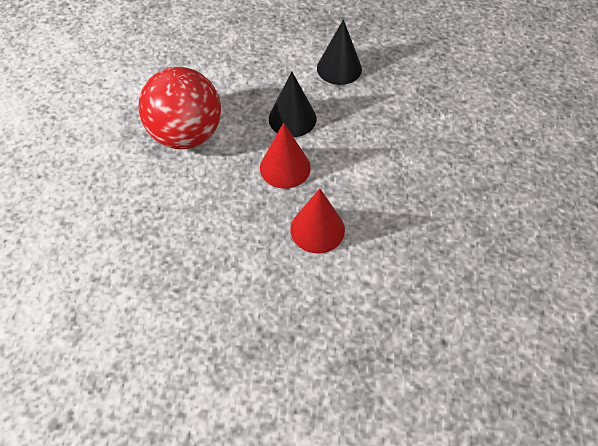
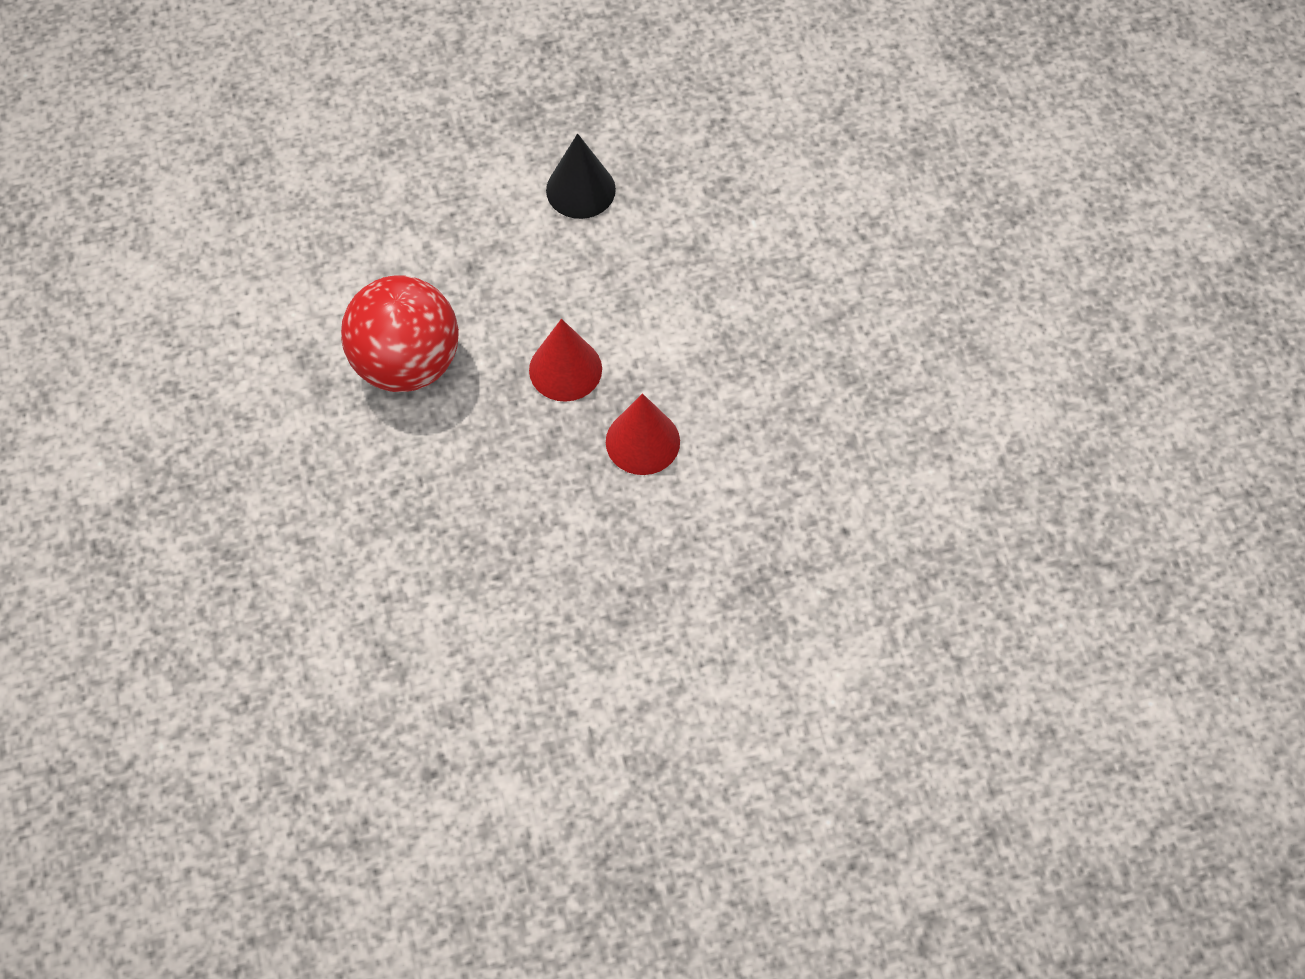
camera: 20 degrees left, 5 degrees up
(292, 118) = (545, 292): black cone -> none

